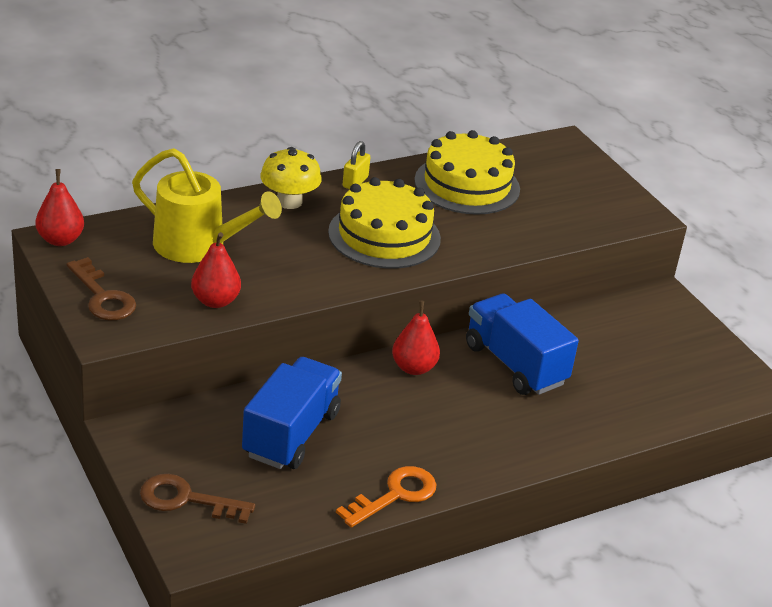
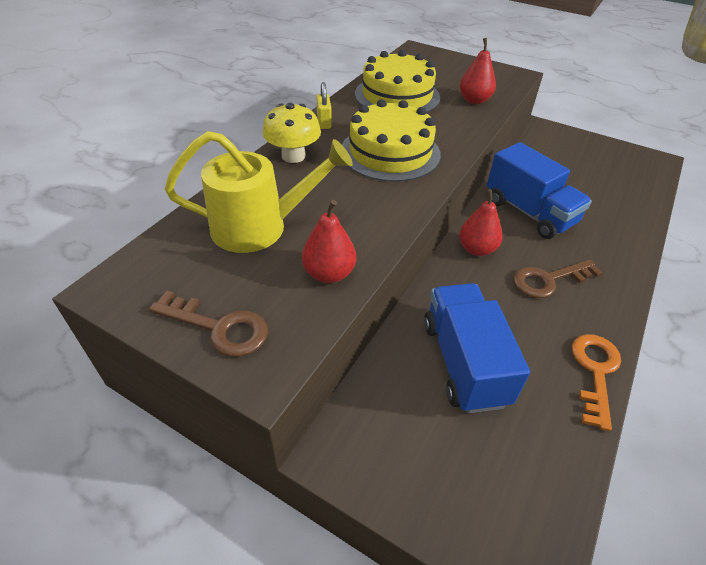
camera: 30 degrees left, 10 degrees up
(60, 240) = (118, 284): red pear -> red pear (474, 100)
(186, 499) = (460, 503): brown key -> brown key (548, 280)
(515, 364) = (529, 212): blue truck -> blue truck turned 150 degrees counterclockwise

